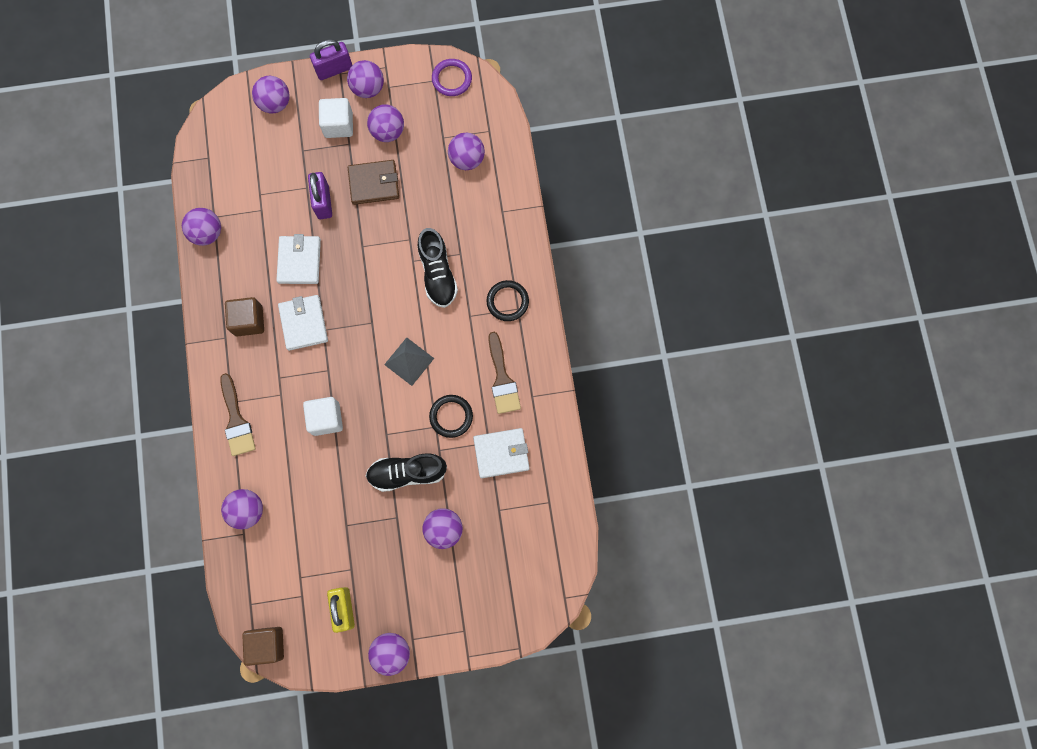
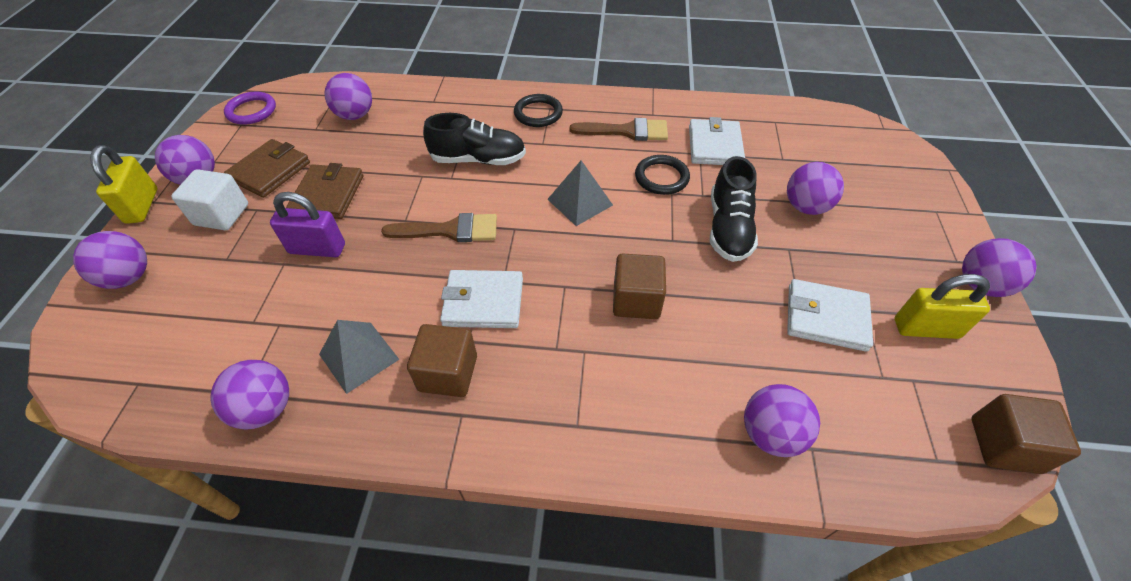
camera: 75 degrees left, 25 degrees down
(236, 420) = (611, 422): brown brush -> brown brush (450, 230)
(249, 266) = (358, 356): none -> grey pyramid
(299, 261) = (386, 290): white wallet -> white wallet (826, 317)
(326, 419) = (636, 300): white cube -> brown cube
(334, 69) = (142, 206): purple padlock -> yellow padlock
(388, 131) = (270, 171): purple ball -> brown wallet

